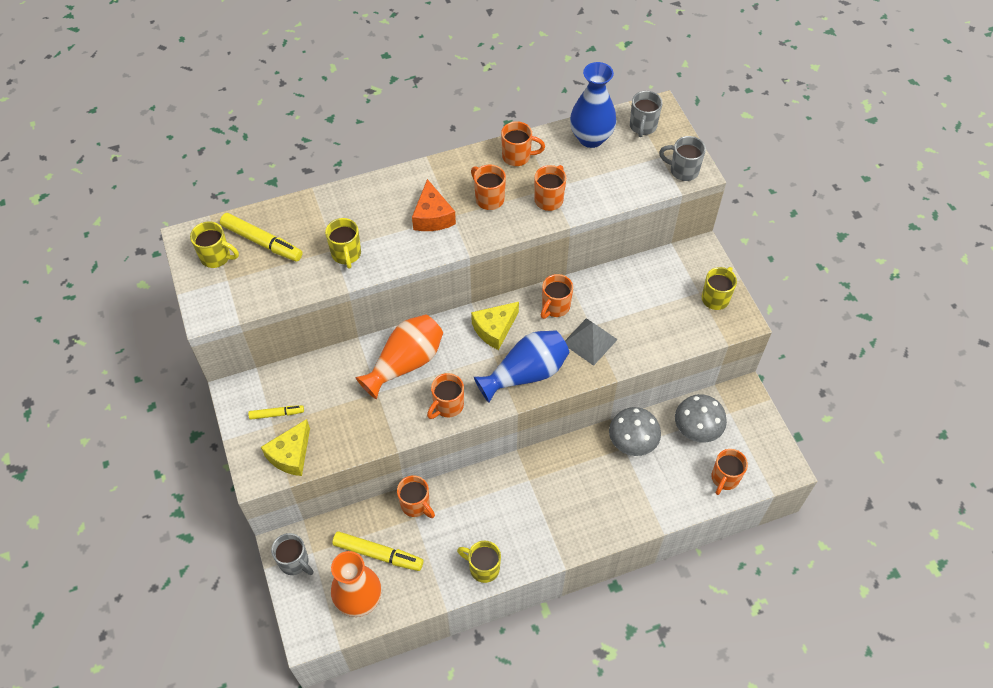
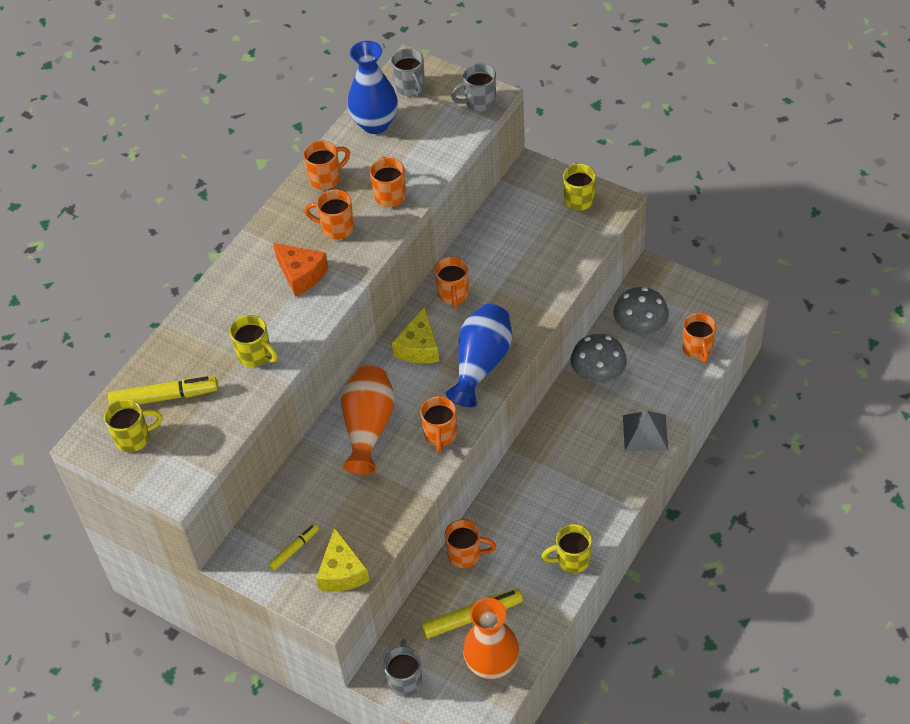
camera: 35 degrees left, 5 degrees down
(295, 562) = (405, 679): grey mug -> grey mug turned 90 degrees counterclockwise
(589, 341) = (509, 302): grey pyramid -> grey pyramid (645, 432)

